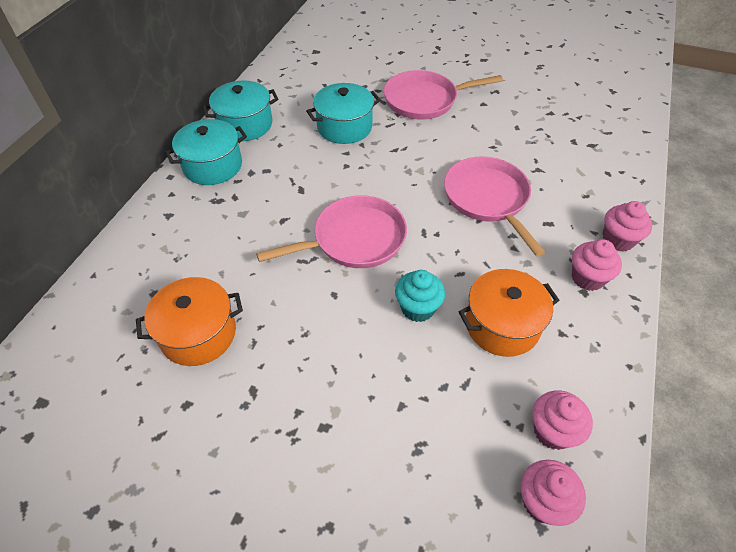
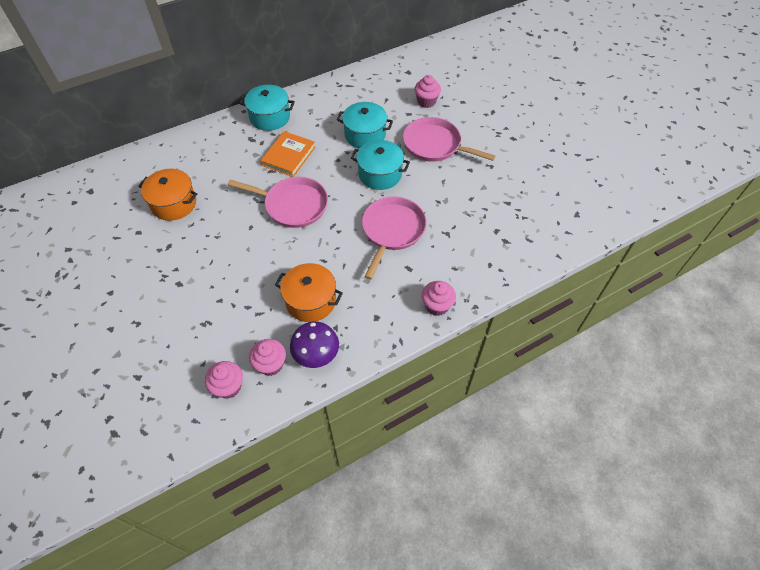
camera: 40 degrees right, 5 degrees up
(245, 124) = (312, 101): turquoise pot -> turquoise pot (380, 174)
(286, 193) = (288, 156): none -> orange book
(417, 308) = (281, 262): turquoise cupcake -> none
(581, 377) = (316, 354): none -> purple mushroom
(587, 278) = (388, 312): pink cupcake -> pink cupcake (426, 102)

